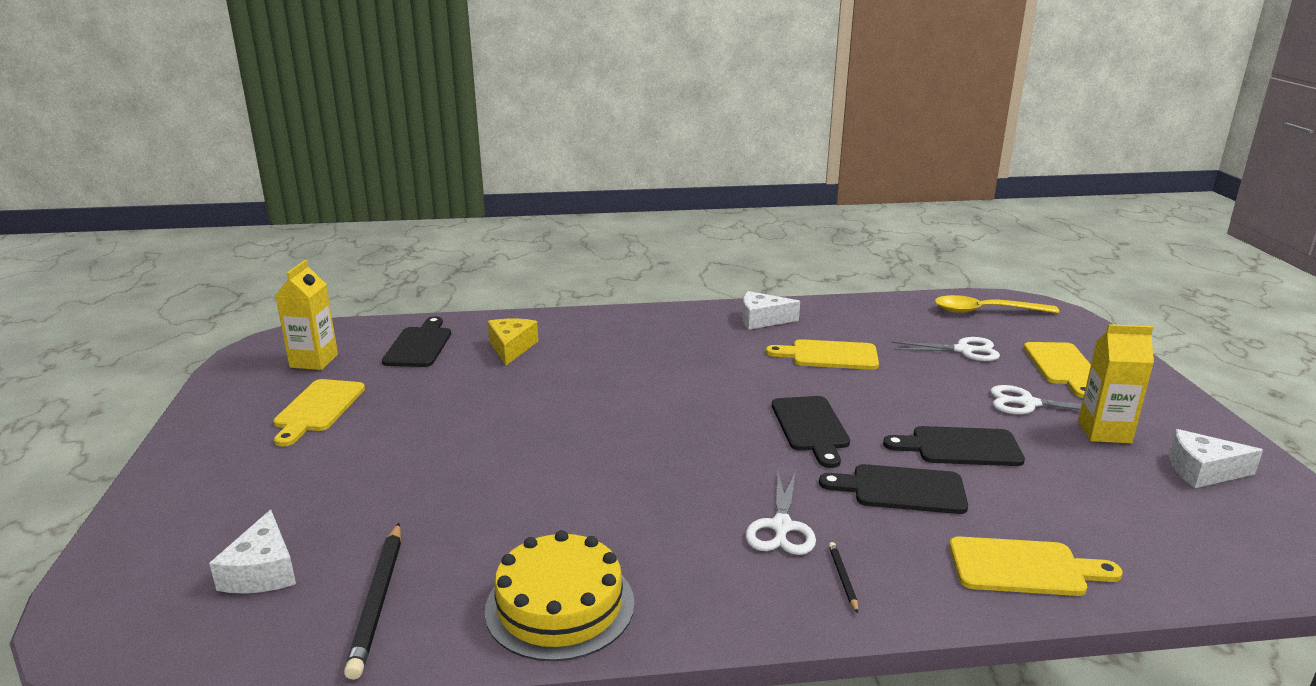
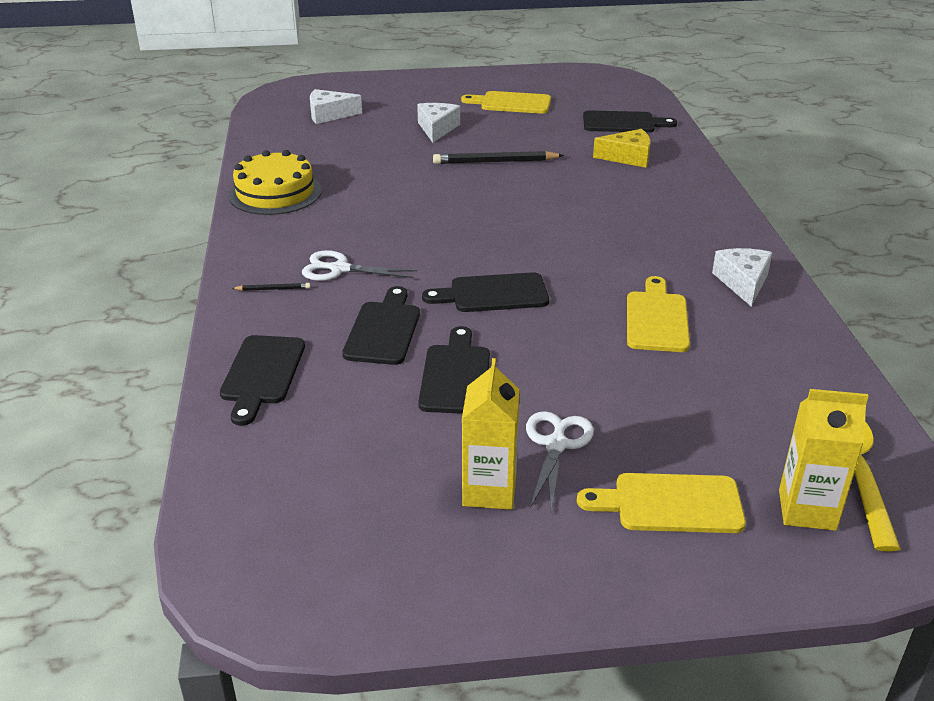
camera: 90 degrees right, 10 degrees up
(314, 361) = (585, 92): yellow carton -> yellow carton (807, 510)
(378, 601) = (295, 145): black pencil -> black pencil (495, 162)
(963, 350) = (700, 422): white scissors -> none
(1024, 567) = (262, 374): yellow cutting board -> black cutting board
(1202, 471) = (398, 547): white cheese -> white cheese (437, 129)

